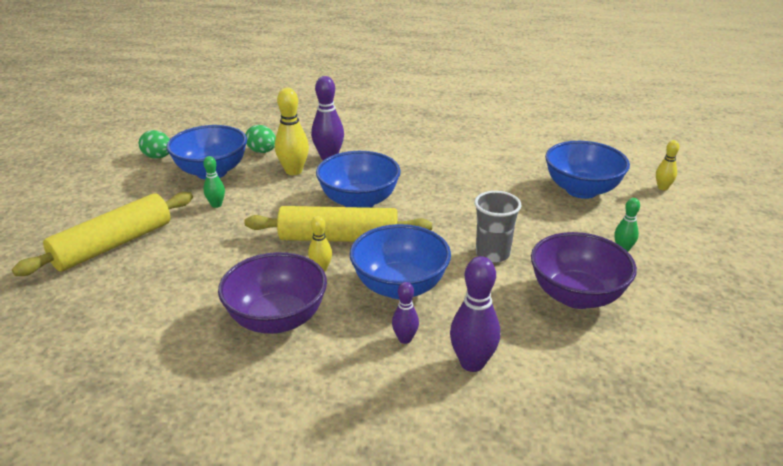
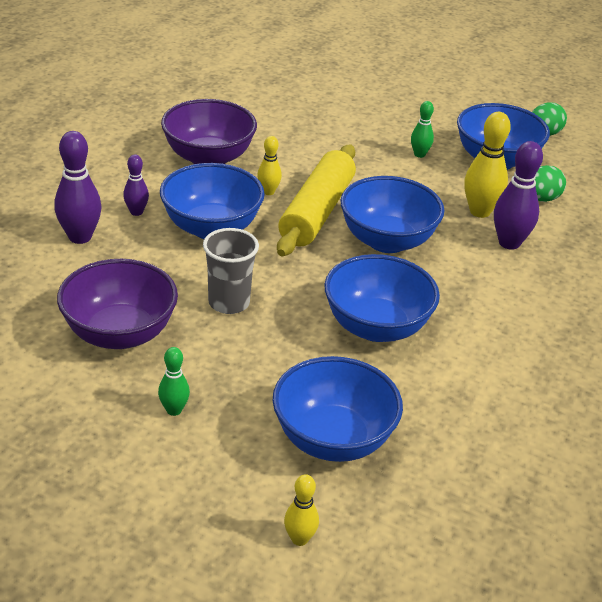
camera: 105 degrees right, 5 degrees up
(113, 244) = (369, 99): yellow rolling pin -> none
(465, 191) = (376, 327): none -> blue bowl

